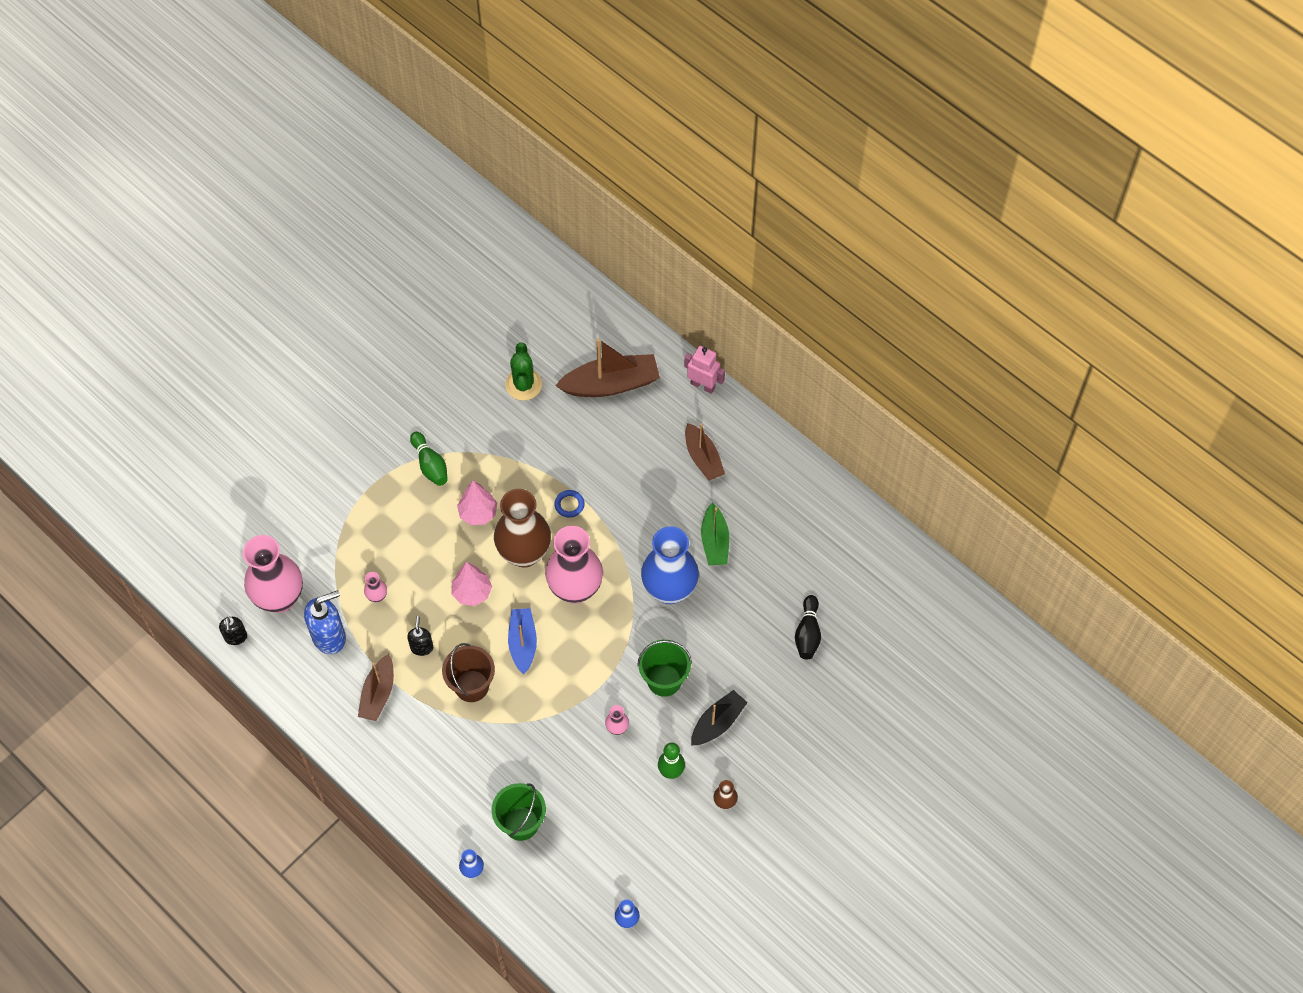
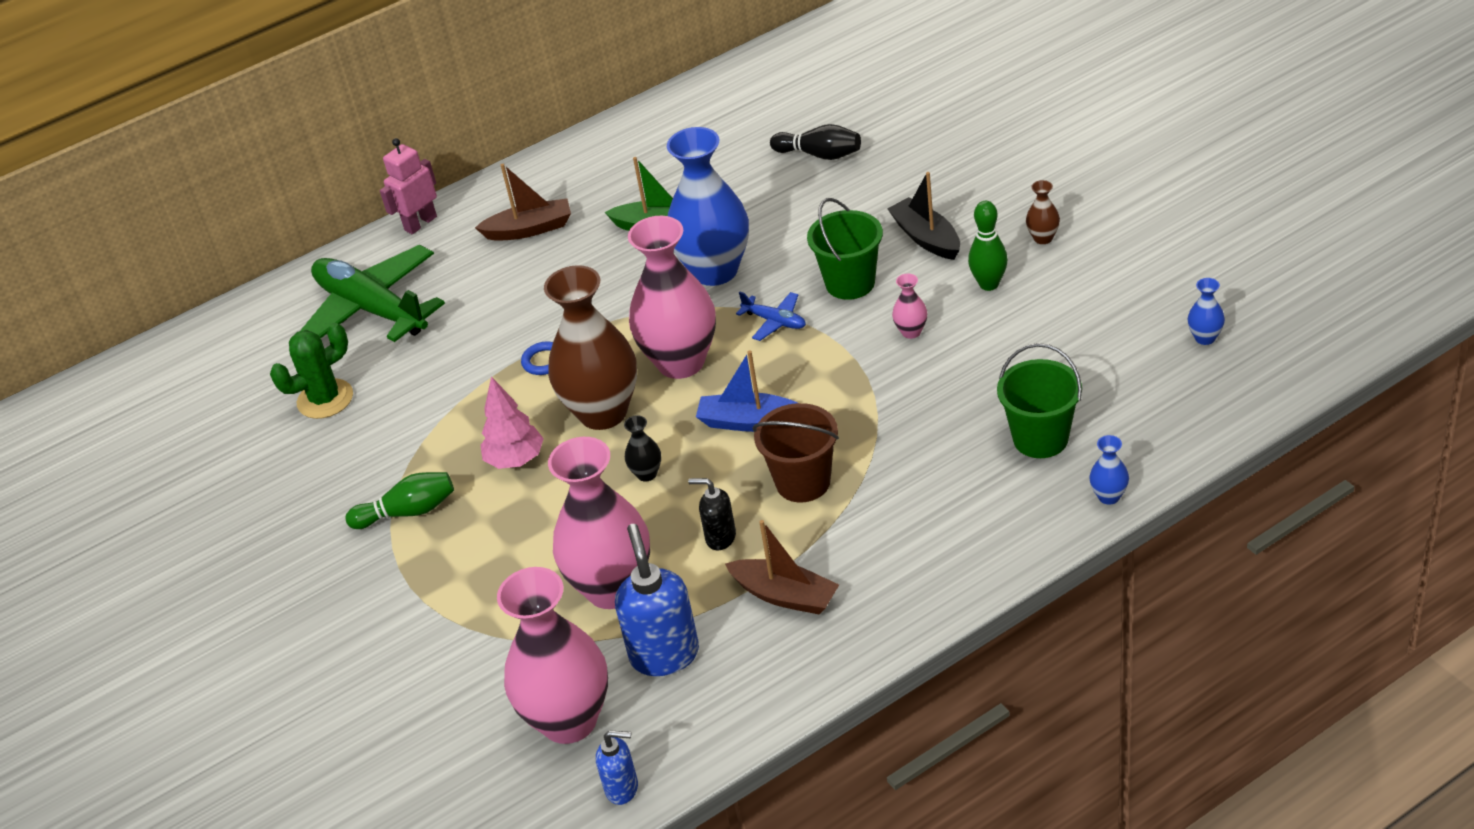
camera: 70 degrees left, 20 degrees down
(236, 637) = (622, 788): black soap dispenser -> blue soap dispenser
(377, 596) = (612, 589): pink vase -> pink vase, size x2.47
(472, 592) = (647, 474): pink tree -> black vase
(523, 385) = (325, 399): green cactus -> green cactus turned 45 degrees counterclockwise
(611, 384) = (372, 309): brown boat -> green plane
(620, 639) = (774, 321): none -> blue plane

